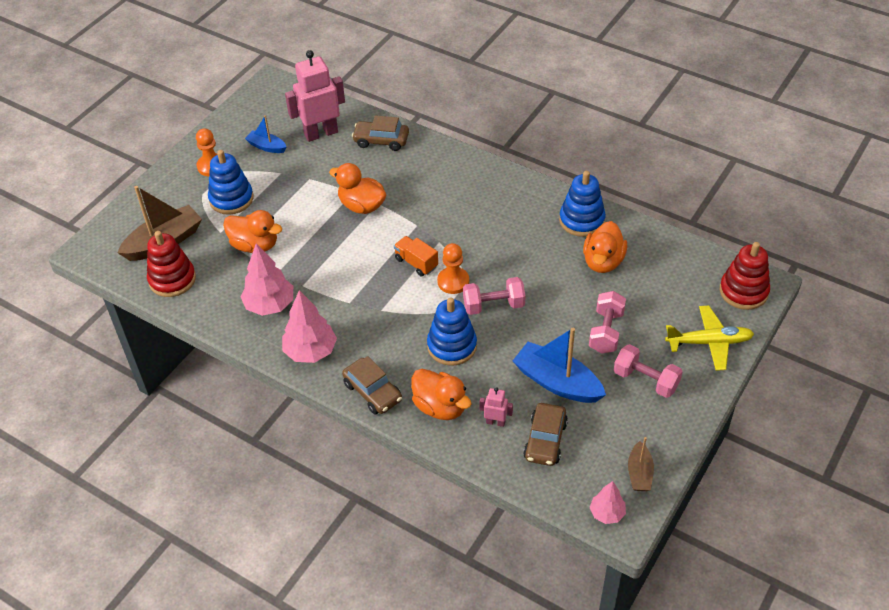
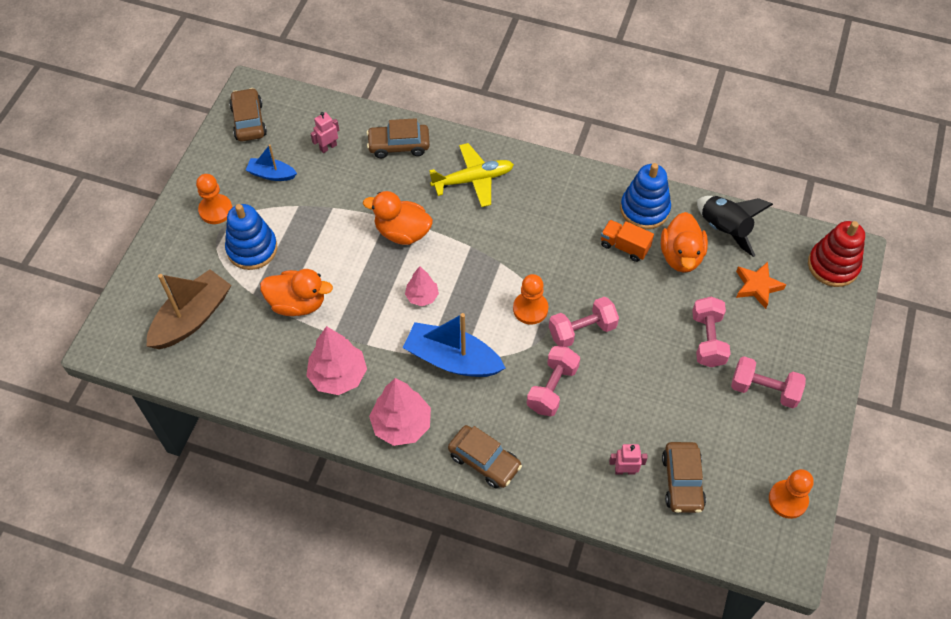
camera: 15 degrees left, 10 degrees up
(172, 279) = (217, 364): red stacking toy -> none
(262, 105) = (249, 121): none -> brown car
(321, 133) = (328, 147): pink robot -> pink robot, size x0.46
(416, 263) = (483, 293): orange truck -> orange truck (624, 246)
(440, 407) = (561, 464): orange duck -> none
(452, 346) = (552, 388): blue stacking toy -> pink dumbbell
(557, 382) = (674, 410): blue boat -> blue boat (452, 359)
(607, 513) = (768, 553): pink tree -> pink tree (422, 297)
(639, 473) = (788, 500): brown boat -> orange pawn
(650, 247) = (724, 229): none -> black rocket
(666, 297) = (757, 286): none -> orange star
(709, 342) = (815, 332): yellow plane -> yellow plane (473, 180)

